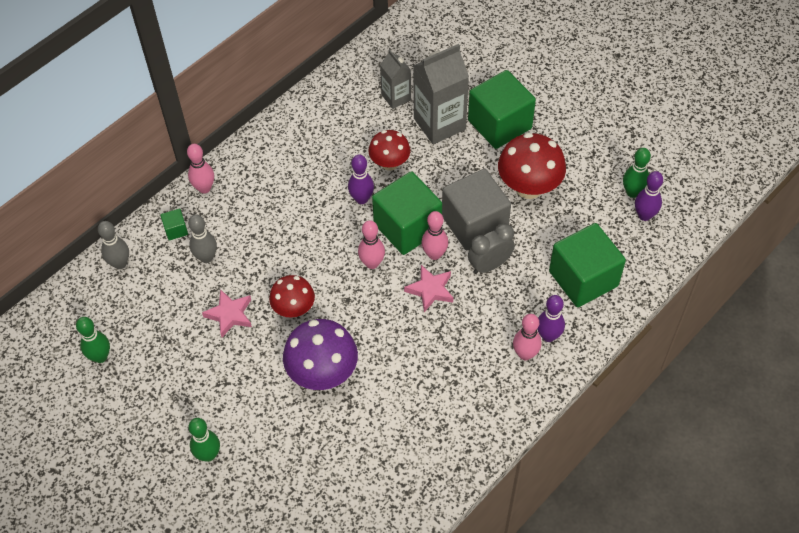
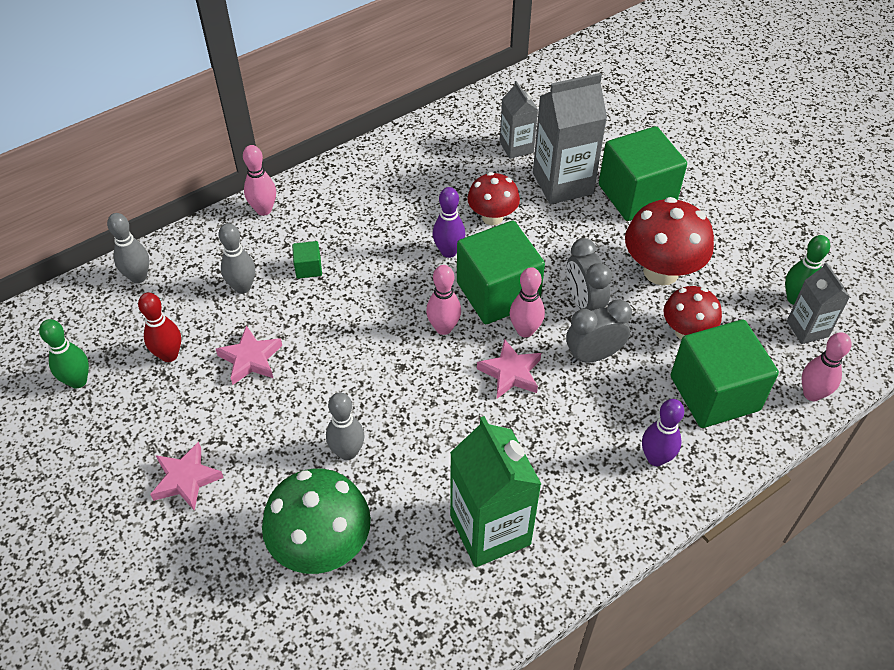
camera: 10 degrees right, 5 degrees down
(165, 323) = (169, 355): none -> red bowling pin
(176, 230) = (216, 250): green cube -> green cube (308, 268)
(208, 416) = (186, 479): none -> pink star
(208, 455) = (171, 530): green bowling pin -> none
(294, 309) = (332, 366): red mushroom -> red mushroom (686, 332)
(322, 445) = (322, 546): none -> green mushroom
(323, 373) = (347, 452): purple mushroom -> grey bowling pin
(440, 410) = (490, 530): none -> green carton
(474, 223) = (583, 303): grey cube -> grey clock
(525, 354) = (620, 476): pink bowling pin -> pink bowling pin (812, 394)
(644, 215) = (807, 329): purple bowling pin -> grey carton

